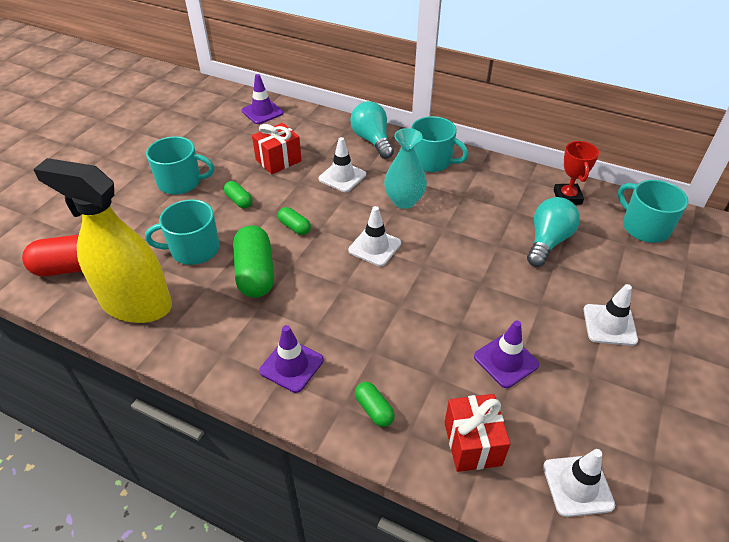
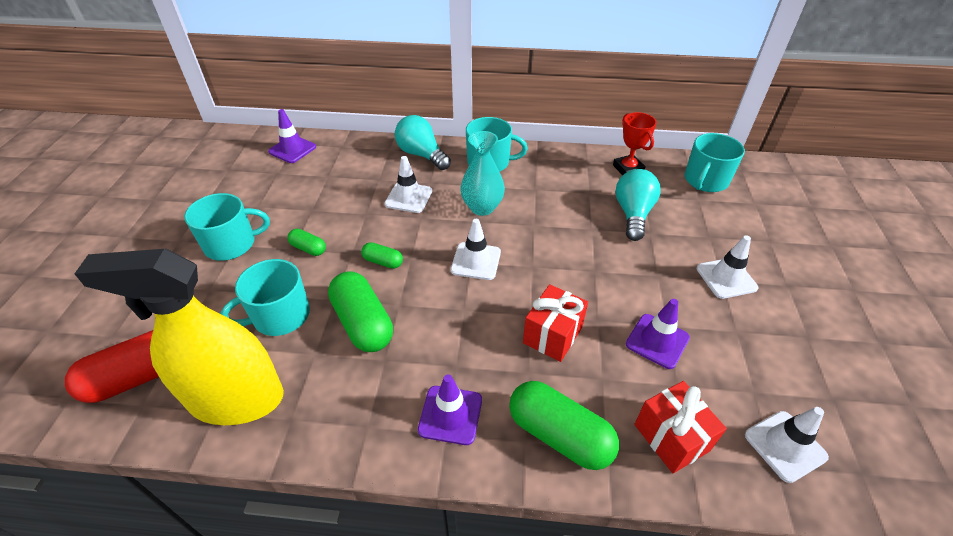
camera: 20 degrees left, 0 degrees up
(278, 160) = (333, 196): red gift -> red gift (552, 335)
(374, 409) = (559, 435): green capsule -> green capsule, size x1.97
(644, 227) = (705, 180): turquoise mug -> turquoise mug turned 90 degrees counterclockwise

